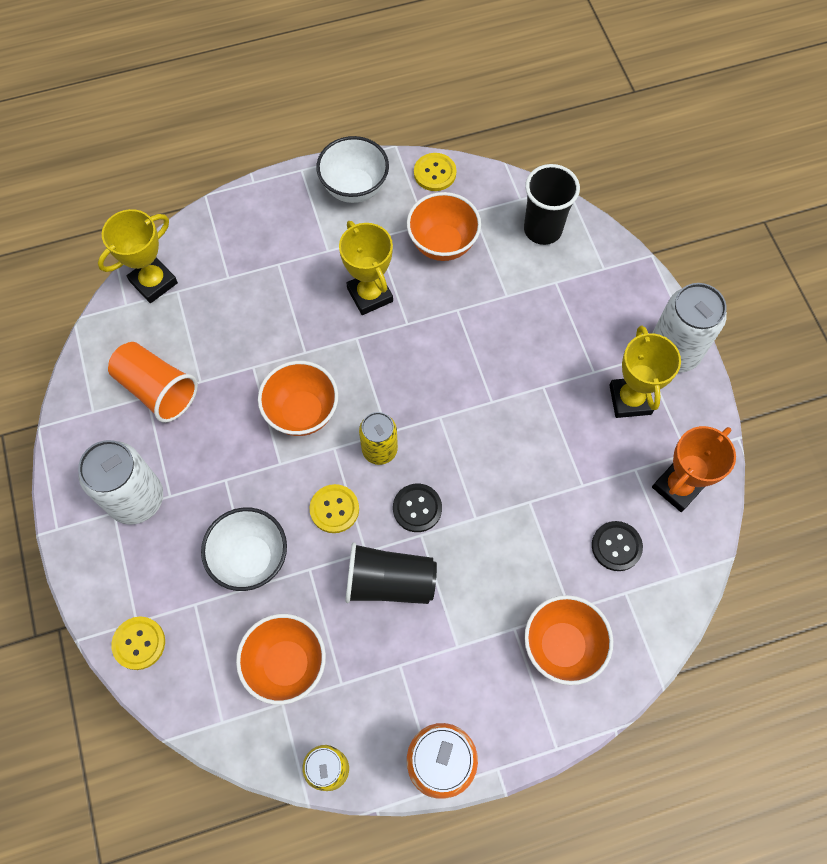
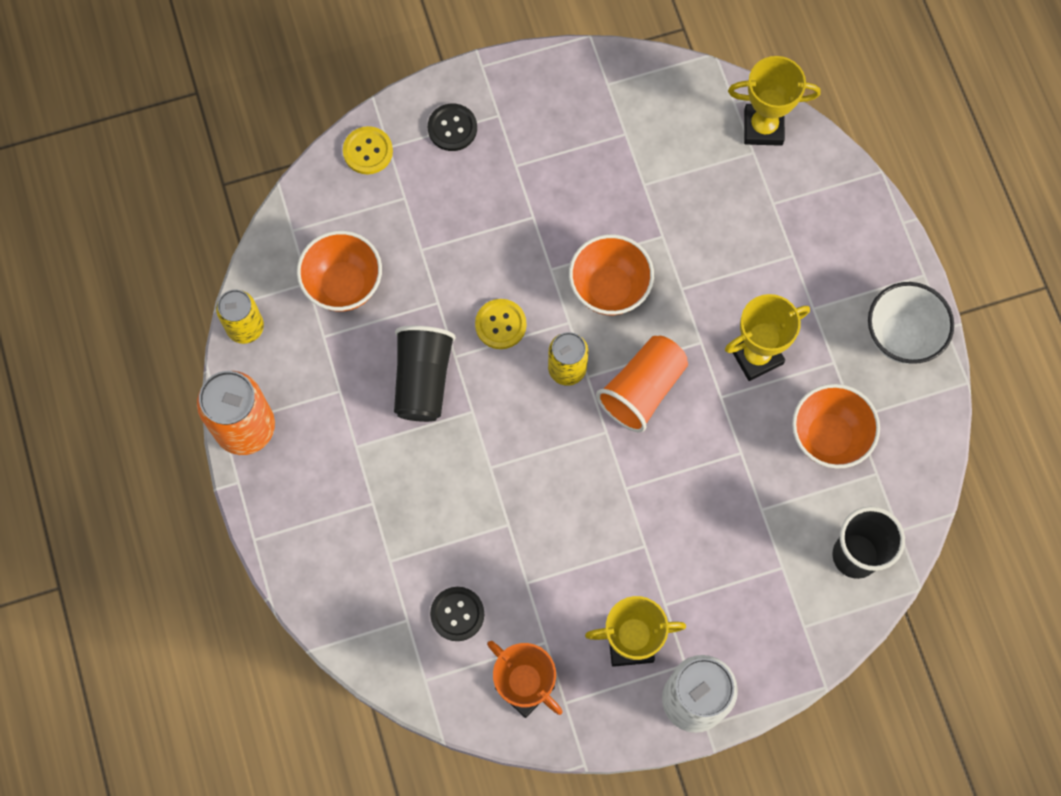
camera: 90 degrees right, 5 degrees up
(136, 499) = (512, 135): white can -> none
(153, 282) = (763, 127): yellow trophy -> yellow trophy turned 45 degrees counterclockwise
(157, 389) = (633, 143): orange cup -> orange cup (642, 390)
(251, 558) = (449, 246): white bowl -> none
(417, 508) = (501, 407): black button -> black button (452, 128)
(435, 173) = (929, 429): yellow button -> none
(562, 646) = (353, 550): orange bowl -> none

